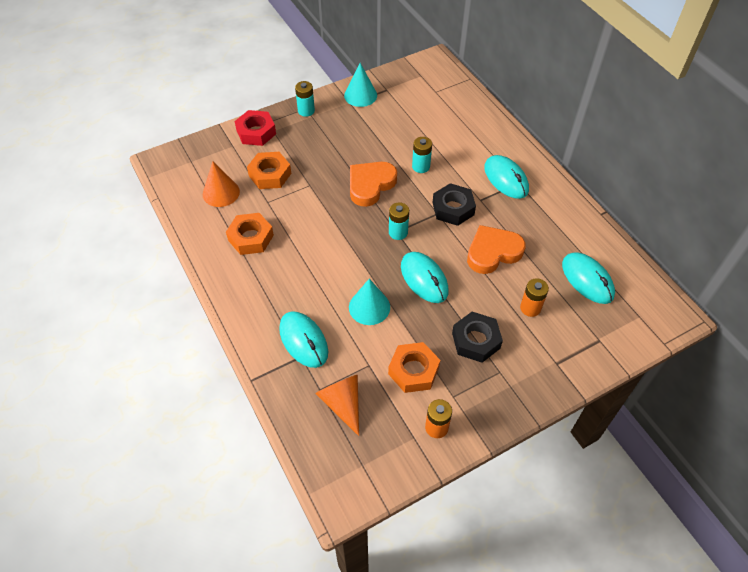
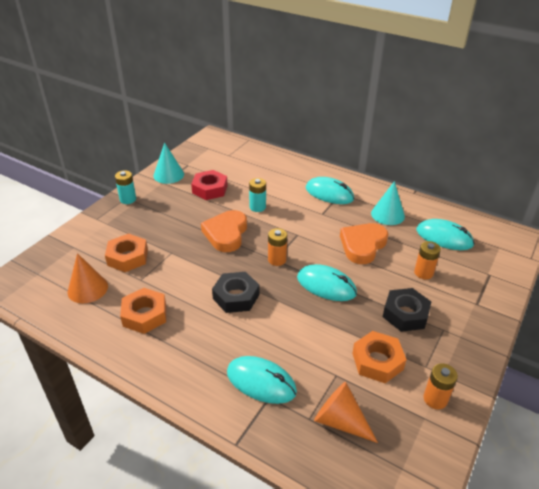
camera: 30 degrees left, 15 degrees down
(256, 132) = (91, 229): red nut -> red nut (210, 189)
(369, 307) = (298, 327): turquoise cone -> turquoise cone (387, 214)
(398, 232) = (277, 259): turquoise battery -> orange battery
(453, 208) = (307, 227): black nut -> black nut (236, 296)

